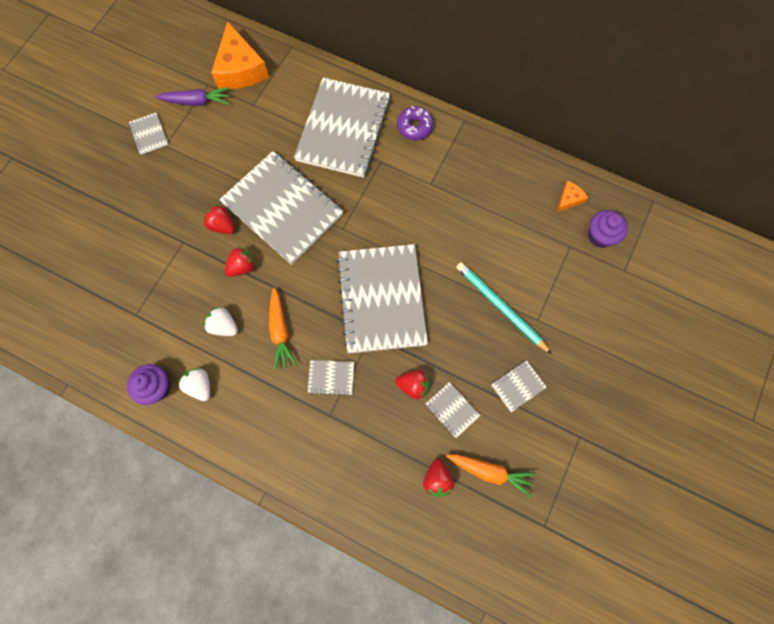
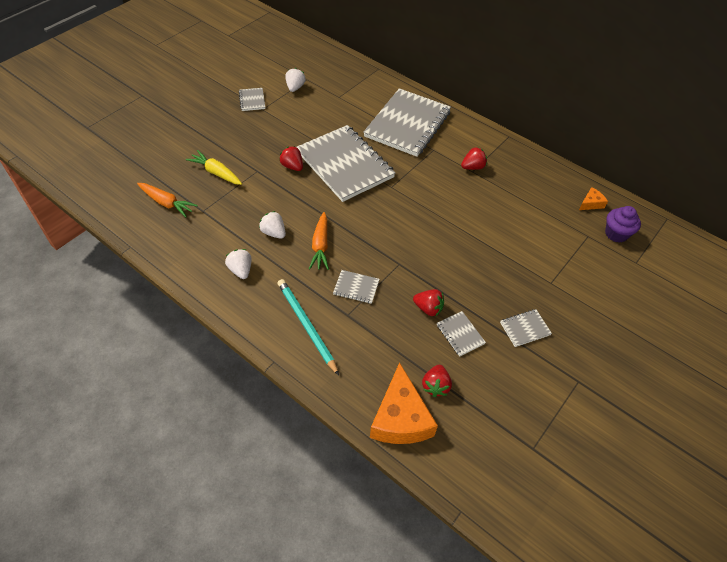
camera: 10 degrees right, 20 degrees down
(136, 256) = (216, 173): none -> yellow carrot
(157, 387) = (204, 264): purple cupcake -> none
(196, 101) = (295, 87): purple carrot -> white strawberry
(240, 69) = (335, 75): orange cheese -> orange cheese (400, 418)
(242, 267) = (301, 196): red strawberry -> red strawberry (473, 167)
(381, 299) = (414, 241): grey notebook -> none
(414, 127) = (466, 133): purple donut -> none
(490, 471) = (487, 391): orange carrot -> orange carrot (166, 203)
(500, 307) = (518, 267): turquoise pencil -> turquoise pencil (306, 326)

